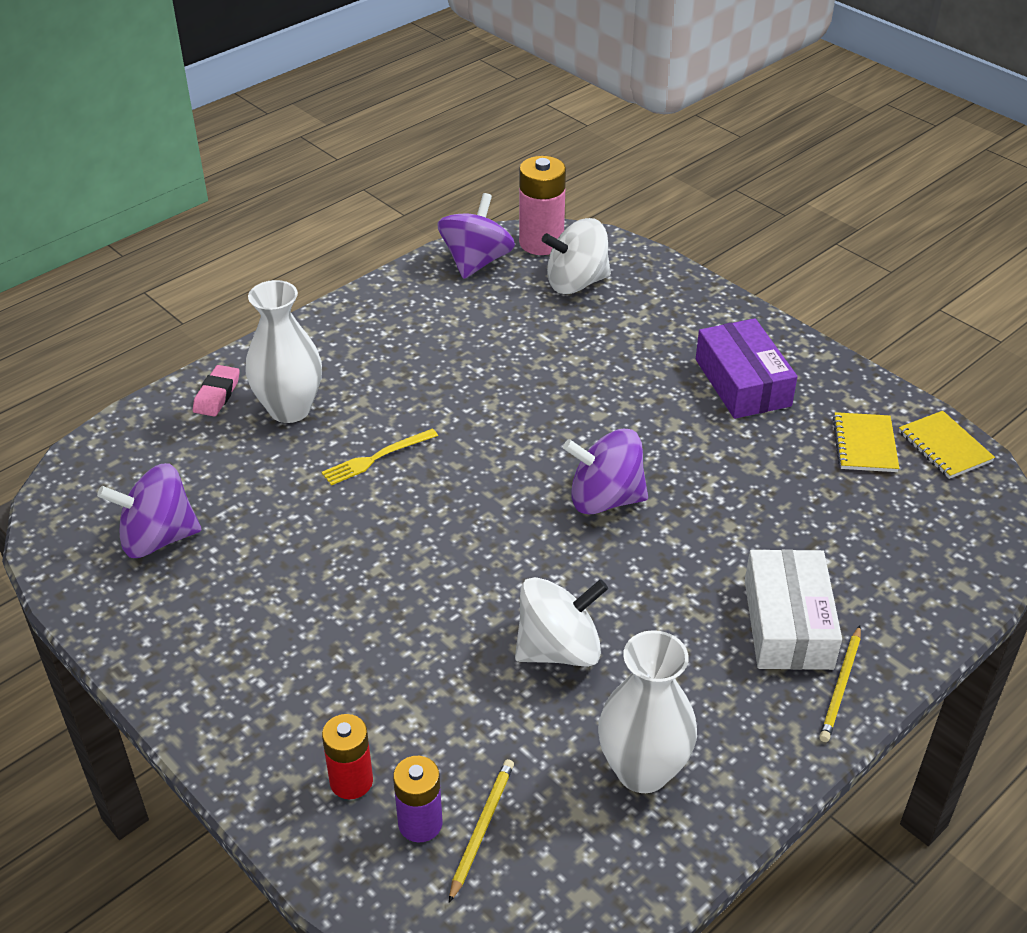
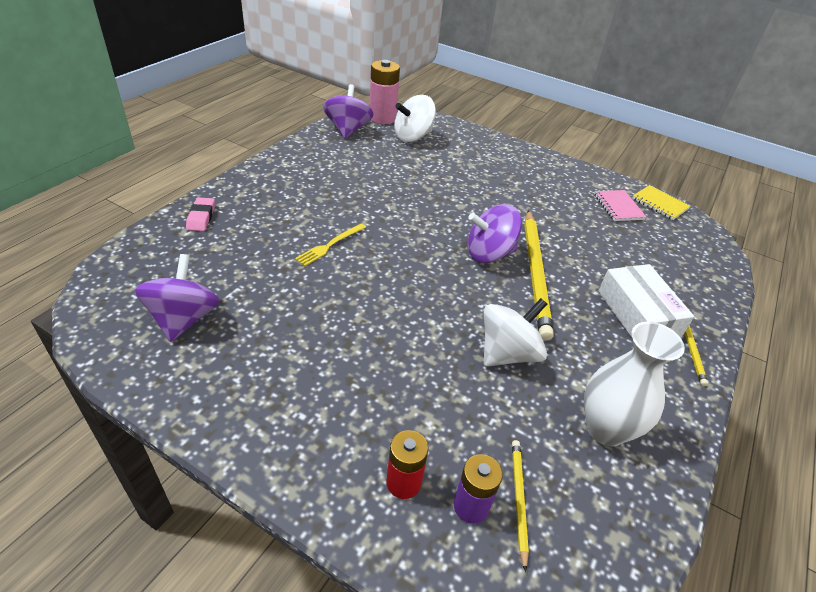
camera: 20 degrees left, 0 degrees up
(158, 538) = (184, 319): purple spinning top -> purple spinning top turned 120 degrees clockwise
(290, 409) = (257, 221): white vase -> none
(661, 539) = (535, 273): none -> yellow pencil
(742, 382) = (534, 181): purple box -> none
(864, 444) = (618, 207): yellow notebook -> pink notebook

